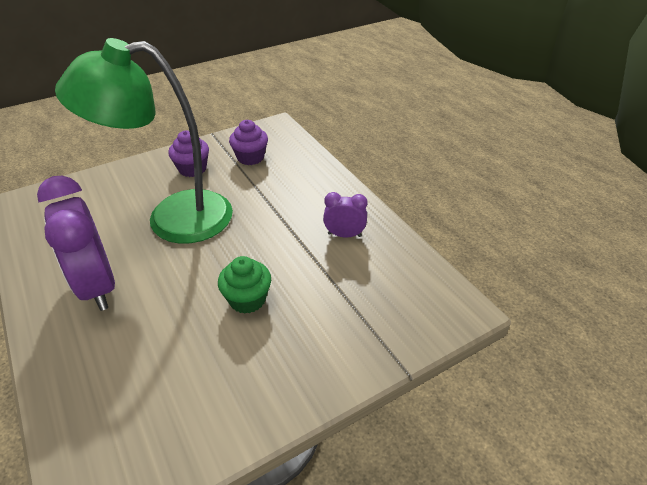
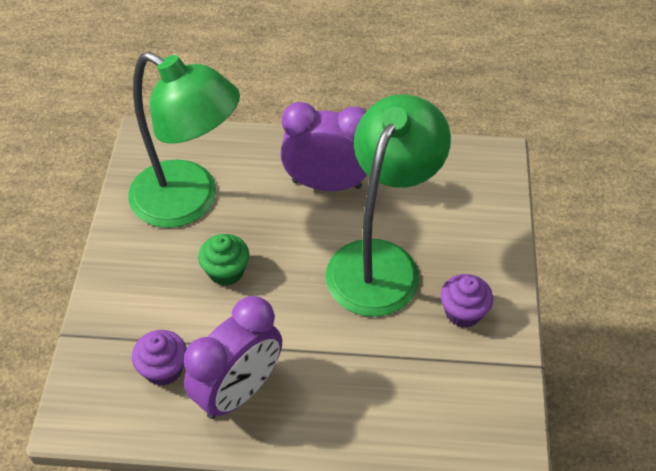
camera: 125 degrees right, 10 degrees up
(180, 379) = (189, 202): none -> green lamp
(250, 157) = (448, 380): purple cupcake -> purple cupcake (163, 369)
(344, 235) = (239, 391): purple clock -> purple clock, size x2.01

